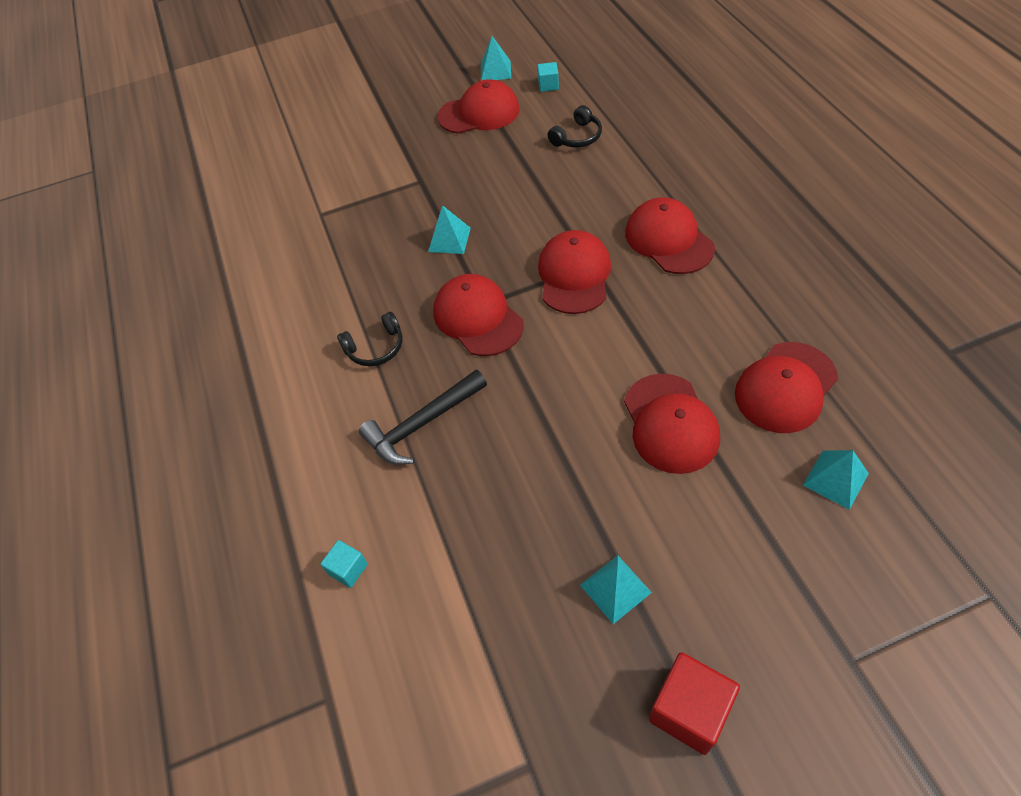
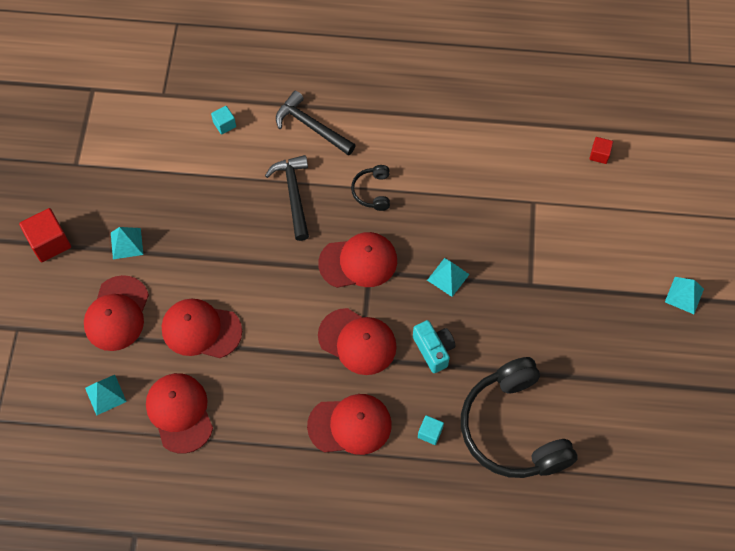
camera: 110 degrees right, 10 degrees up
(238, 190) = (599, 155): none -> red cube
(306, 456) = (311, 127): none -> black hammer
(479, 113) = (596, 368): red cap -> red cap (117, 313)
(495, 71) = (656, 412): turquoise pyramid -> turquoise pyramid (684, 295)
(539, 216) = (433, 350): none -> turquoise camera
(548, 85) = (604, 445): turquoise cube -> turquoise cube (430, 433)
(577, 137) = (513, 429): black headphones -> black headphones, size x2.31

